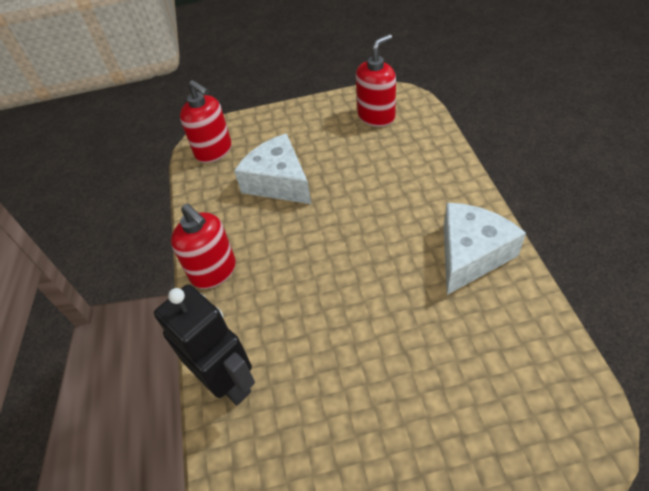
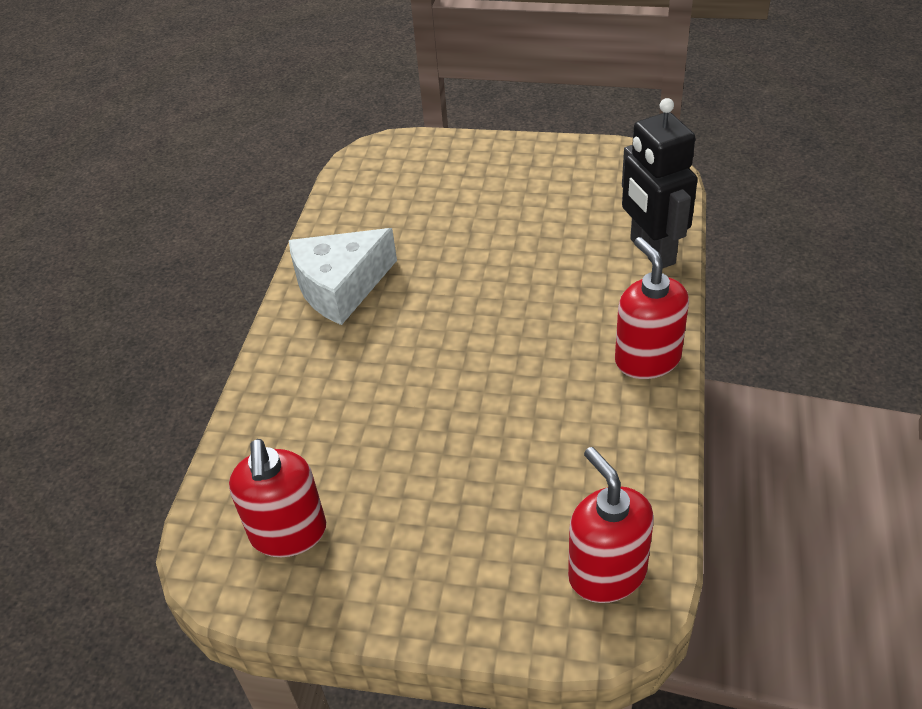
camera: 160 degrees left, 5 degrees down
(278, 182) = (515, 461): white cheese -> none
(376, 116) = (288, 533): red soap dispenser -> red soap dispenser turned 75 degrees counterclockwise

